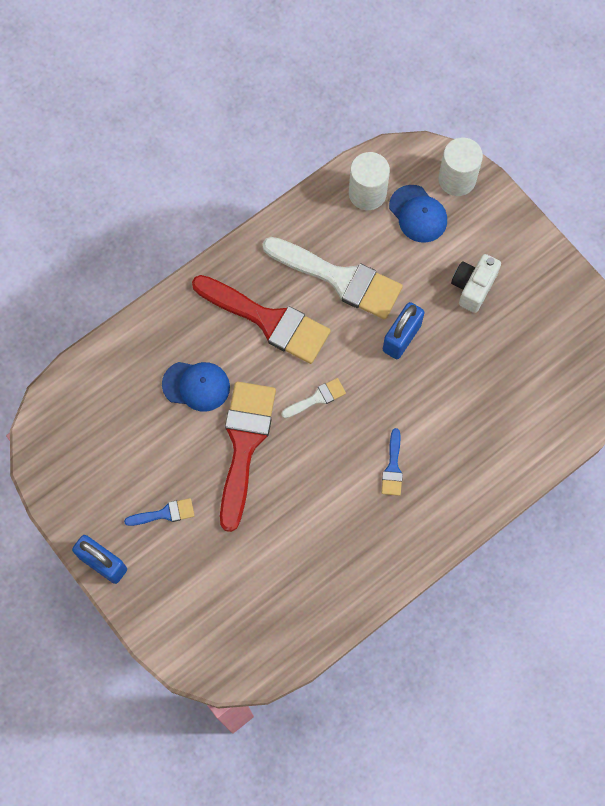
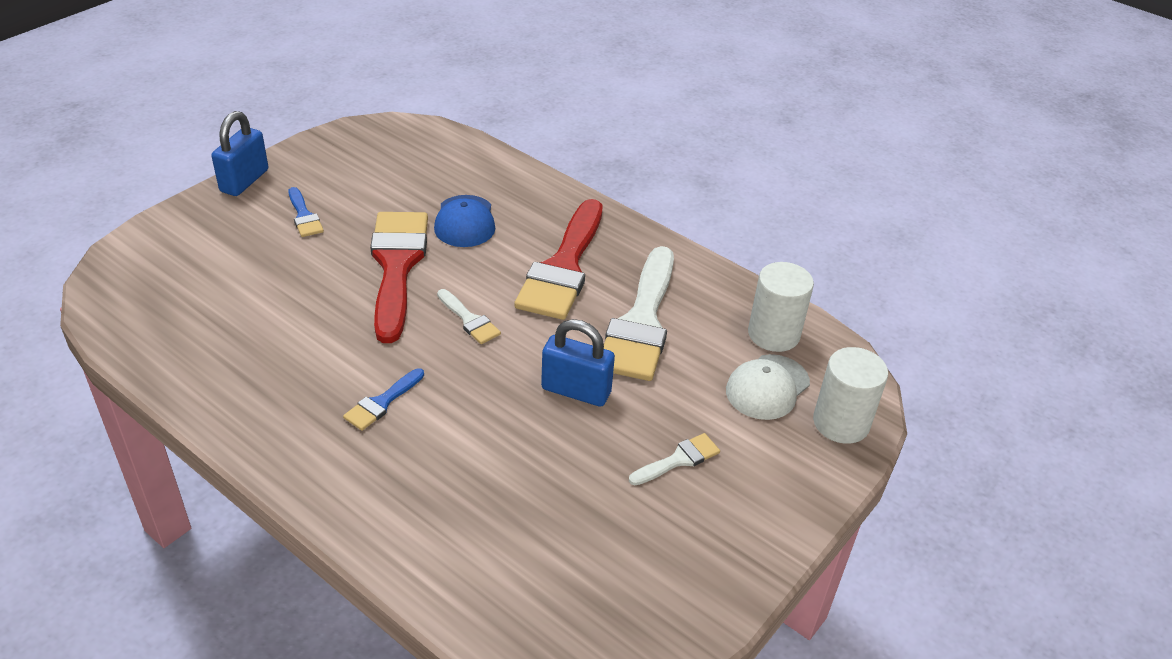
camera: 75 degrees right, 30 degrees down
(244, 444) = (397, 266): red brush -> red brush turned 90 degrees counterclockwise
(393, 467) = (382, 402): blue brush -> blue brush turned 45 degrees counterclockwise
(418, 214) = (767, 387): blue cap -> white cap
(473, 287) = (679, 460): white camera -> white brush

